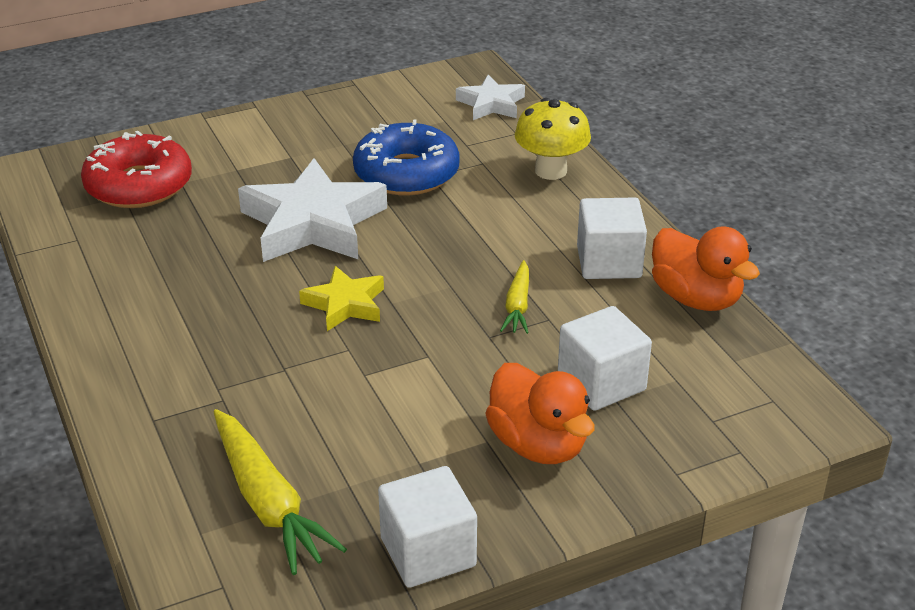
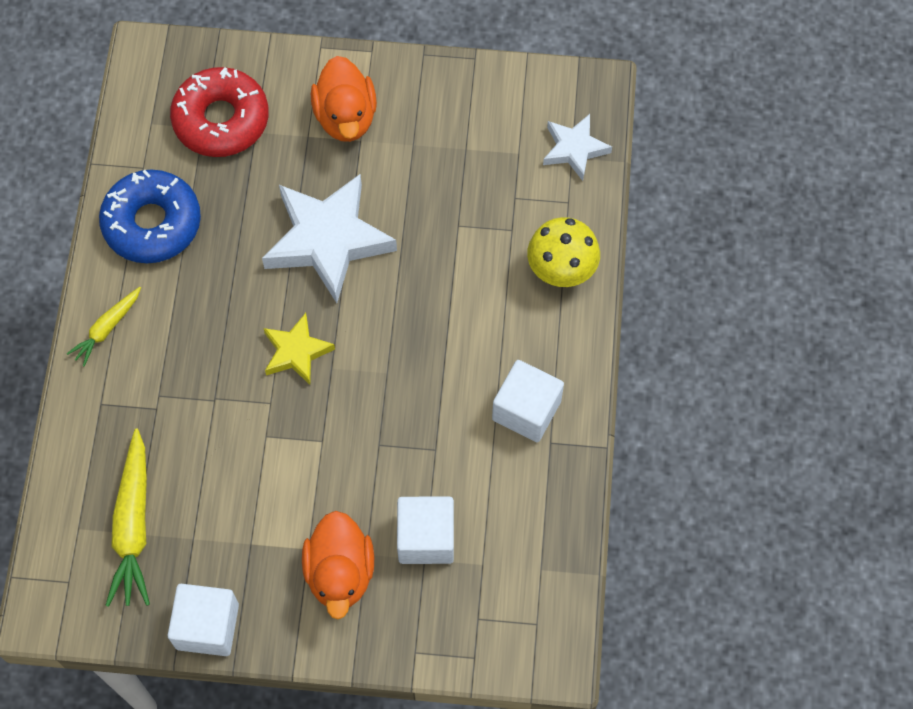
camera: 30 degrees right, 30 degrees up
(406, 173) = (440, 212): blue donut -> blue donut (152, 223)
(517, 305) = (422, 422): yellow carrot -> yellow carrot (107, 328)
(696, 298) = (563, 488): orange duck -> orange duck (346, 117)

